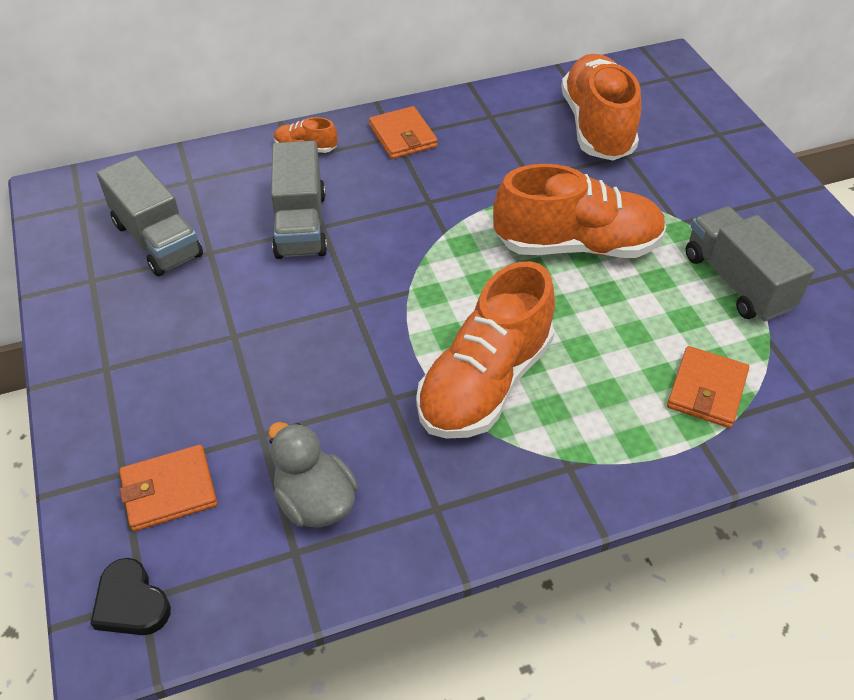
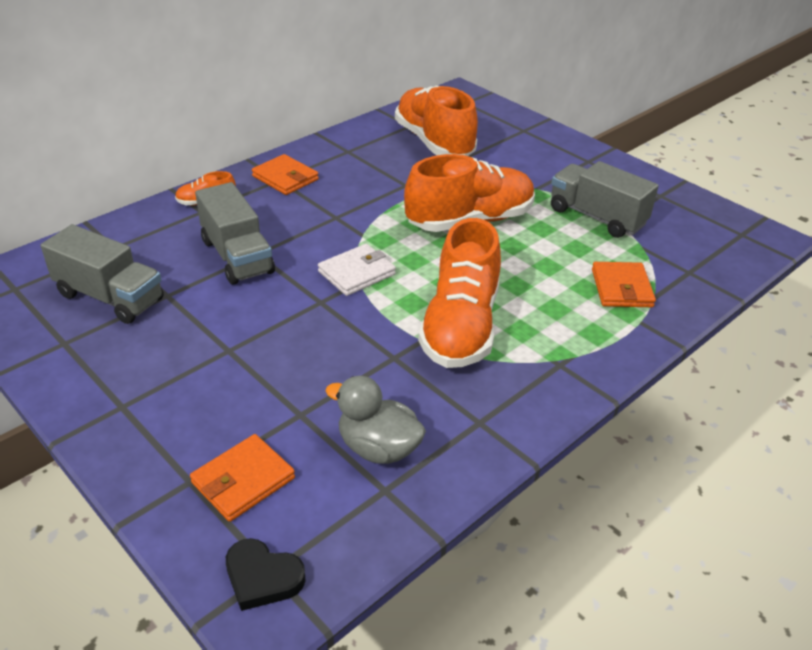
camera: 25 degrees left, 10 degrees down
(411, 280) = (356, 273): none -> white wallet

